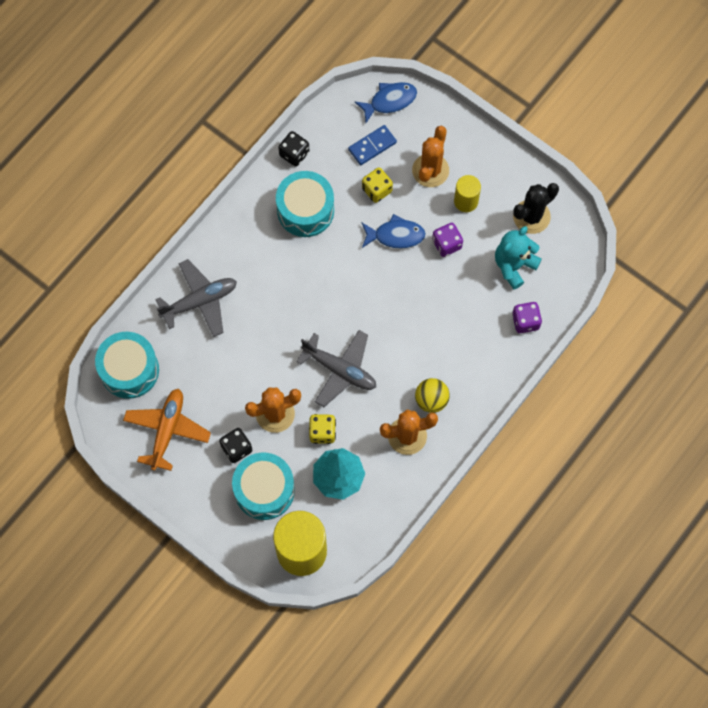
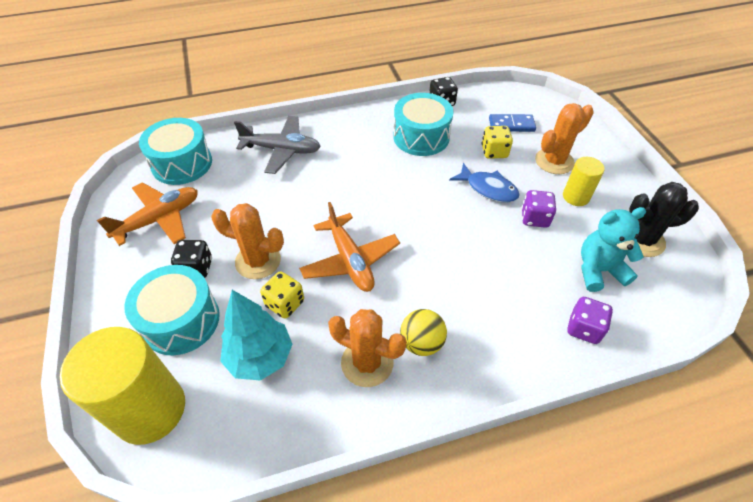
camera: 35 degrees right, 20 degrees down
(340, 370) = (350, 260): grey plane -> orange plane
(389, 101) = (547, 107): blue fish -> none

